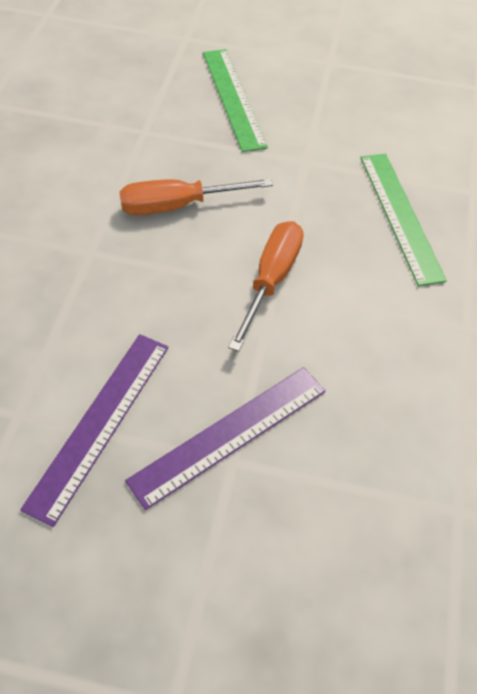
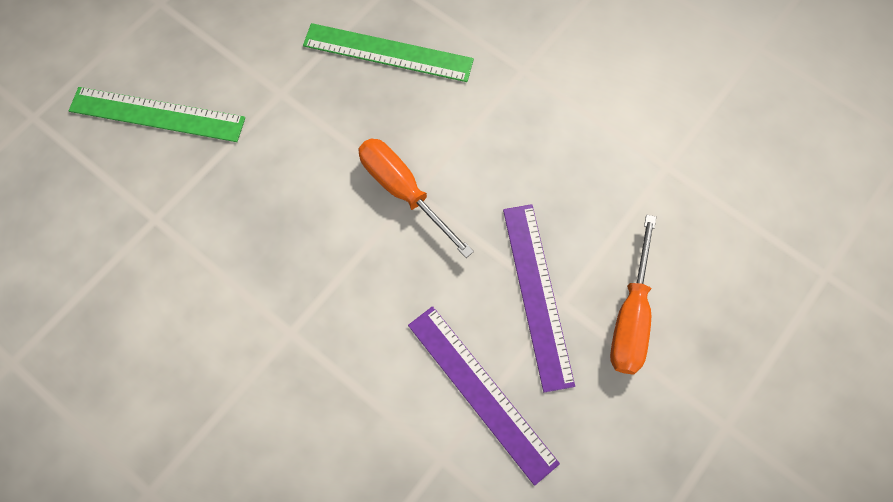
camera: 60 degrees left, 15 degrees up
(177, 205) = (274, 230): orange screwdriver -> orange screwdriver (630, 316)

